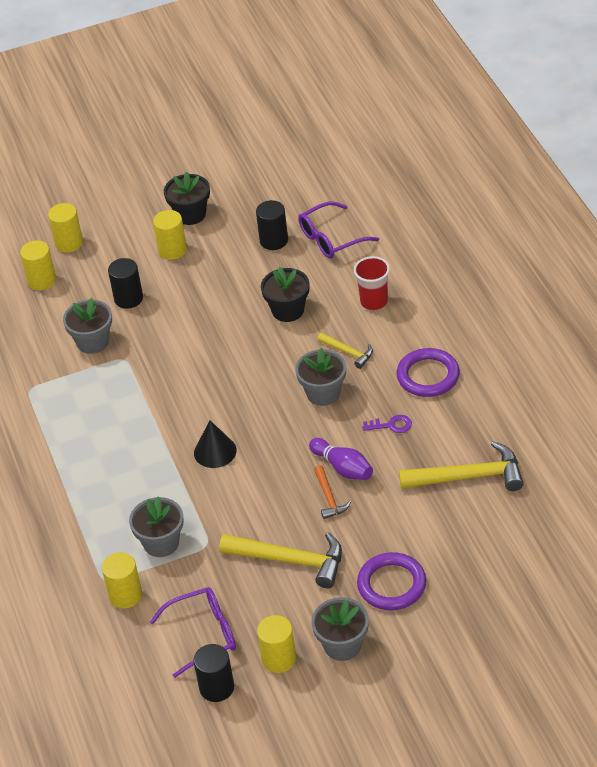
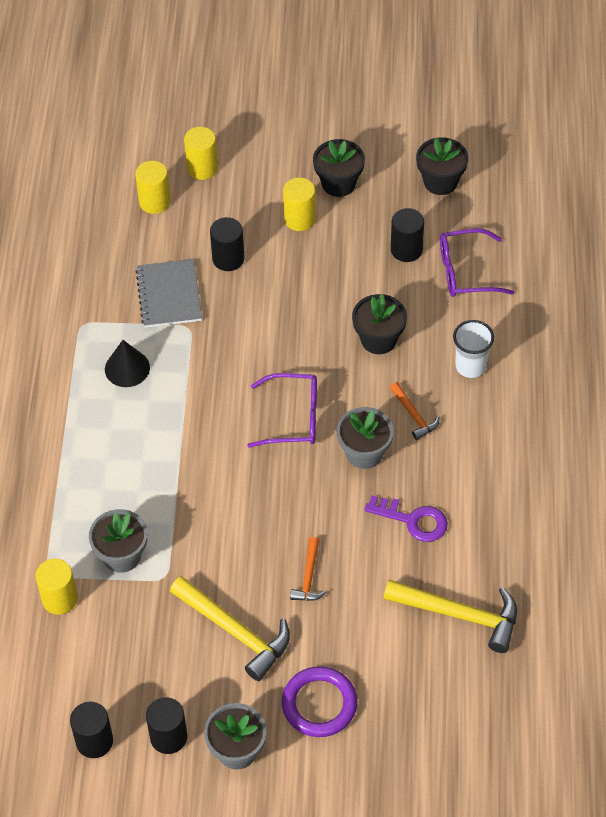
camera: 20 degrees right, 10 degrees up
(93, 342) = (169, 295): grey flower pot -> grey notebook
(203, 635) = (111, 677): purple glasses -> purple glasses (293, 418)
(215, 451) = (224, 474): black cone -> black cone (127, 368)
(274, 185) = (440, 181): none -> black flower pot
(279, 659) = (168, 737): yellow cylinder -> black cylinder
(343, 468) = (340, 548): purple bowling pin -> none
(348, 352) = (414, 415): yellow hammer -> orange hammer
(374, 302) = (470, 366): red cup -> white cup
(391, 425) = (413, 520): purple key -> purple key, size x1.54
(428, 376) = (480, 478): purple ring -> none

